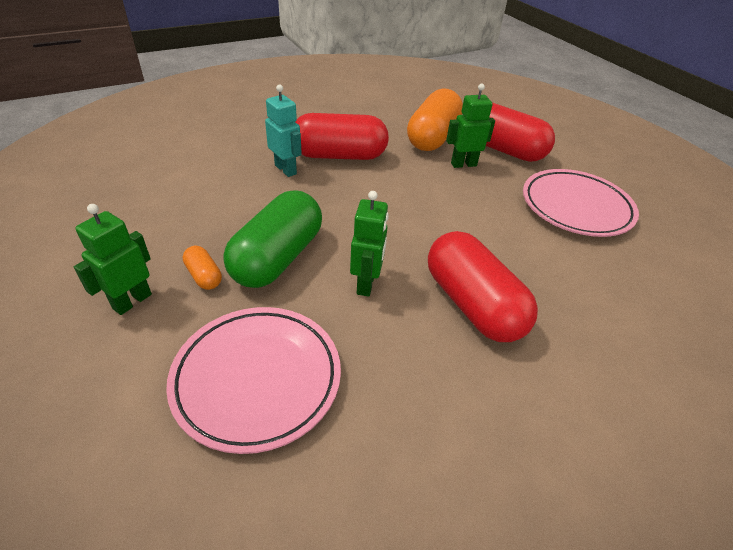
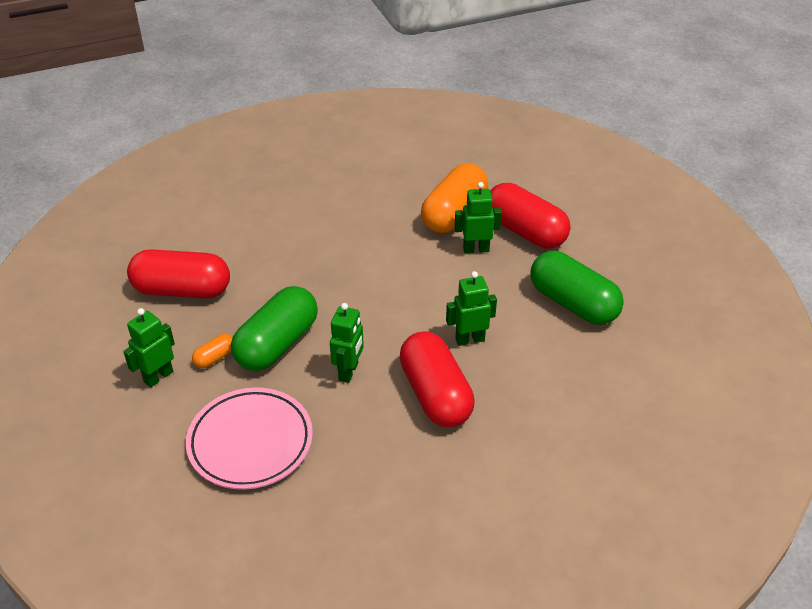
camera: 10 degrees right, 0 degrees up
(204, 276) = (215, 358): orange capsule -> orange capsule turned 75 degrees clockwise
(286, 169) = (296, 252): turquoise robot -> none
(339, 156) = (351, 236): red capsule -> red capsule (182, 290)
(488, 244) = (469, 339): none -> green robot
(576, 207) = (573, 303): pink plate -> green capsule

